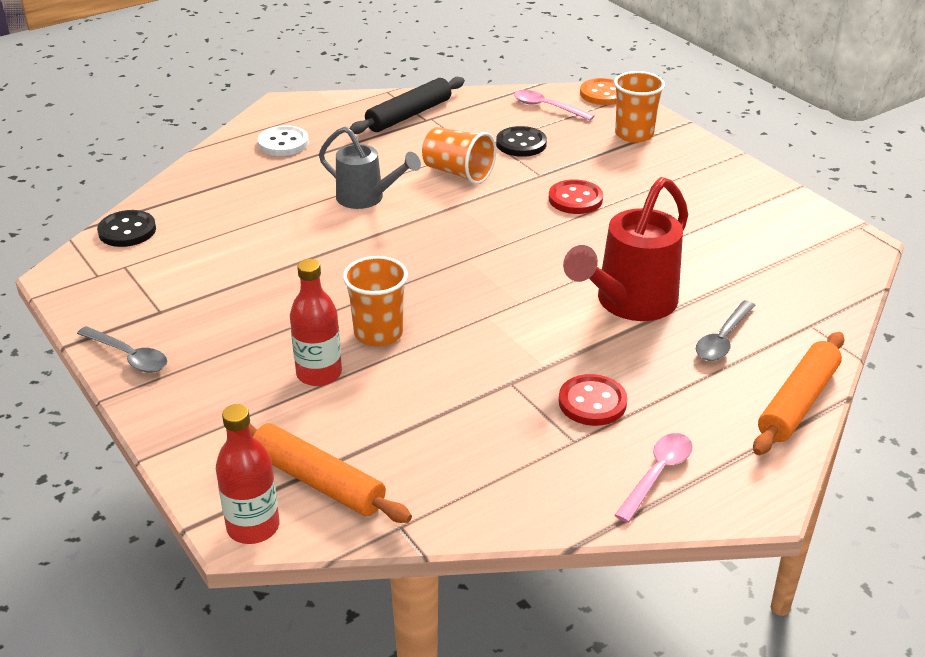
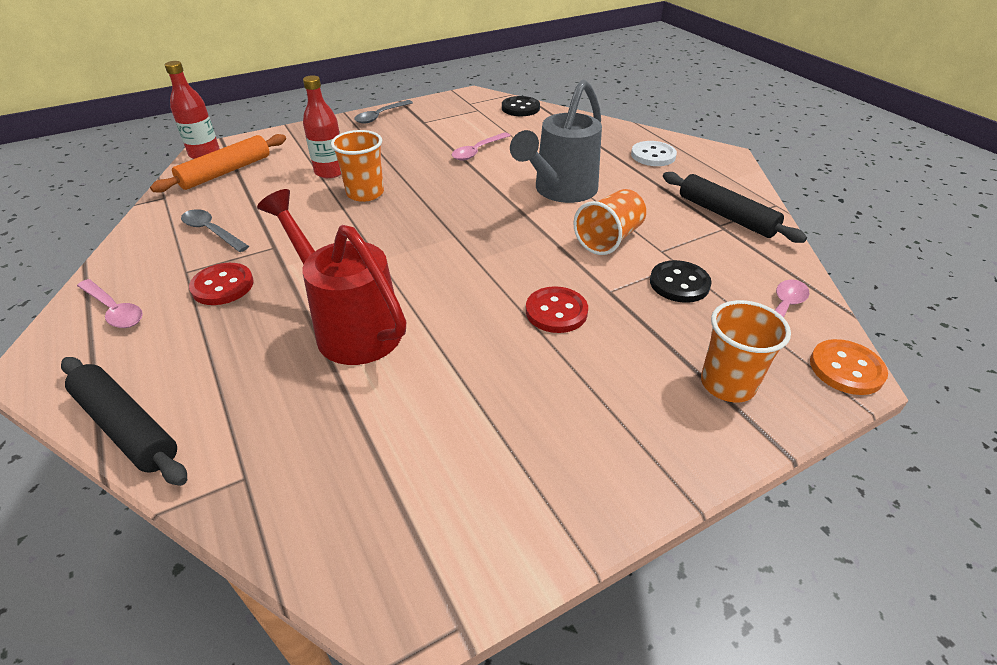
camera: 95 degrees right, 5 degrees up
(264, 257) = (477, 151): none -> pink spoon
(366, 198) = (560, 191): grey watering can -> grey watering can, size x1.52
(722, 339) = (260, 387): grey spoon -> grey spoon (211, 231)
(798, 402) = (127, 427): orange rolling pin -> black rolling pin

